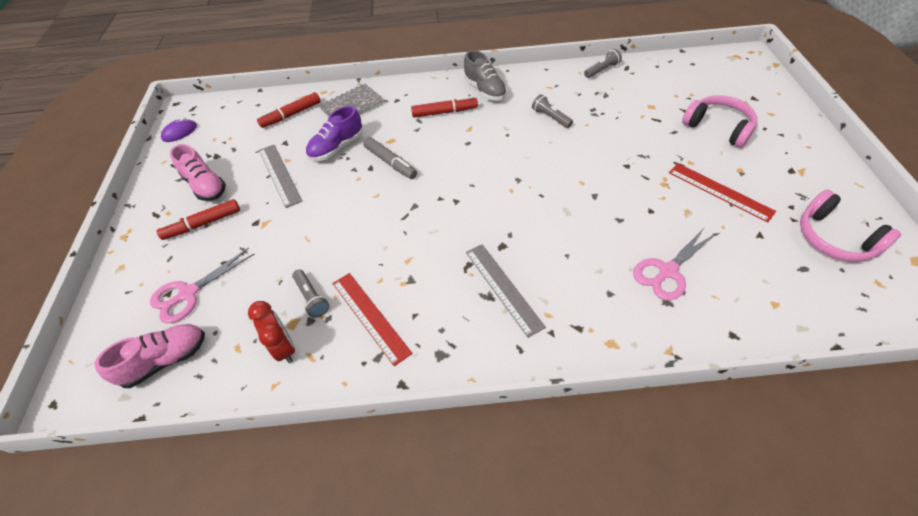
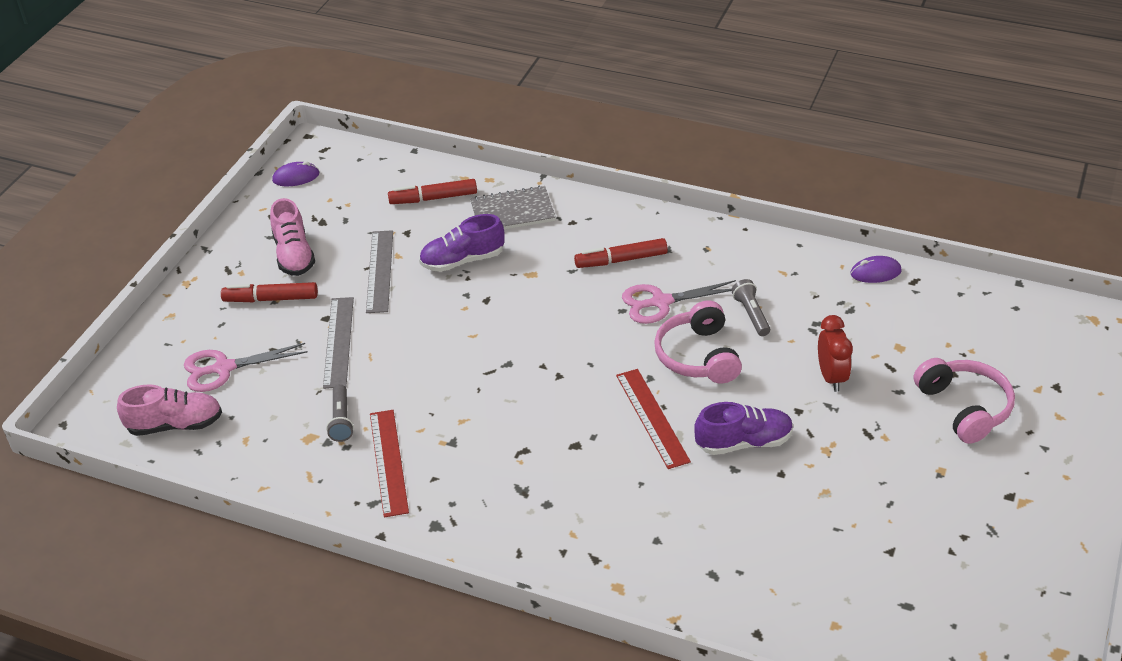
camera: 25 degrees right, 10 degrees down
(284, 348) = (289, 457): red clock -> red clock (831, 377)
(390, 163) = (513, 302): grey marker -> none
(444, 112) = (621, 260): red marker -> red marker turned 150 degrees clockwise
(485, 90) = (694, 247): grey shoe -> none
(503, 288) = (544, 489): grey ruler -> grey ruler (338, 342)
(602, 70) = (875, 272): grey flashlight -> purple mouse
(611, 199) = (743, 442): none -> purple shoe
(667, 271) = (741, 544): pink scissors -> pink scissors (661, 302)
(720, 191) = (888, 485): red ruler -> red ruler (652, 418)
(834, 238) = (979, 591): pink headphones -> pink headphones (698, 356)

